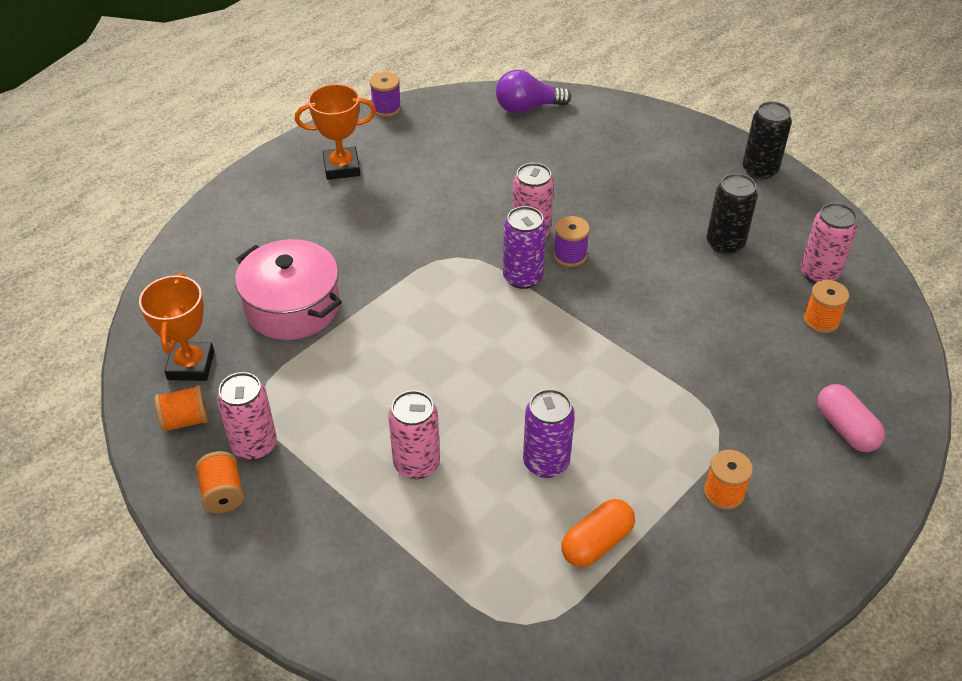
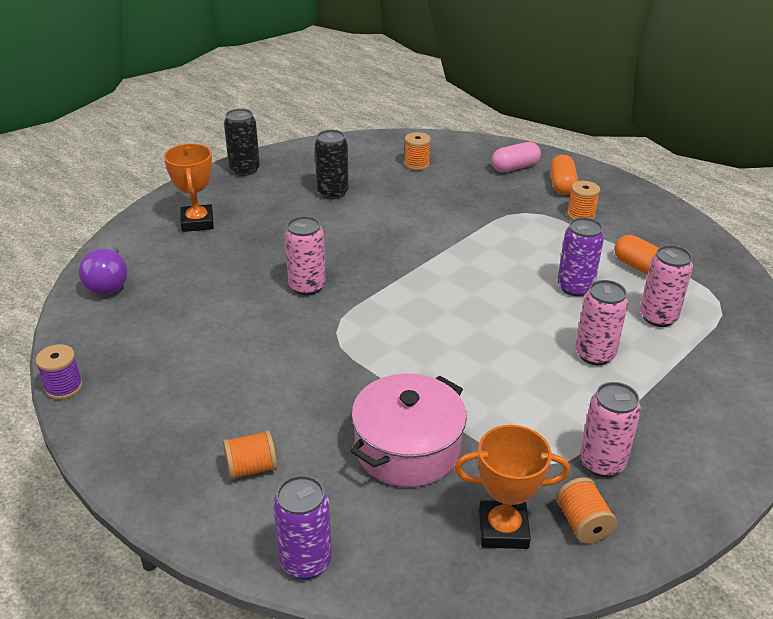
camera: 90 degrees left, 10 degrees down
(223, 493) = (665, 481): orange spool -> orange spool (251, 468)
(341, 167) = (171, 421): orange trophy -> orange trophy (197, 222)
(522, 277) = (367, 293): purple can -> purple can (305, 561)
(570, 255) = (340, 266): purple spool -> none
(807, 481) = (562, 185): none -> orange capsule
(819, 274) = (369, 159): pink can -> pink can (658, 317)

